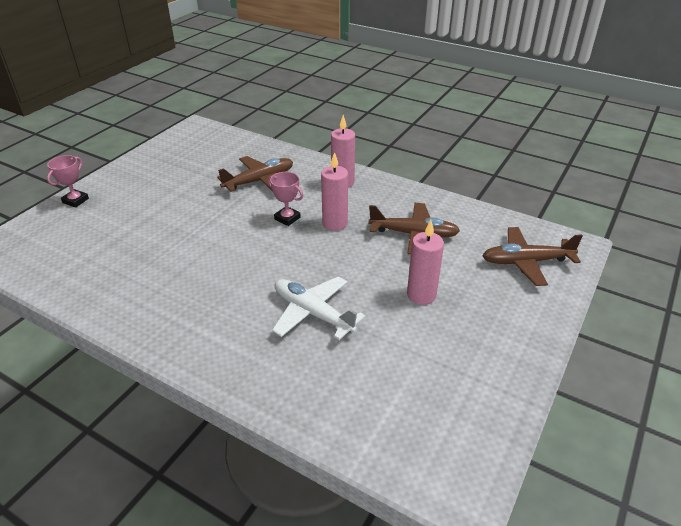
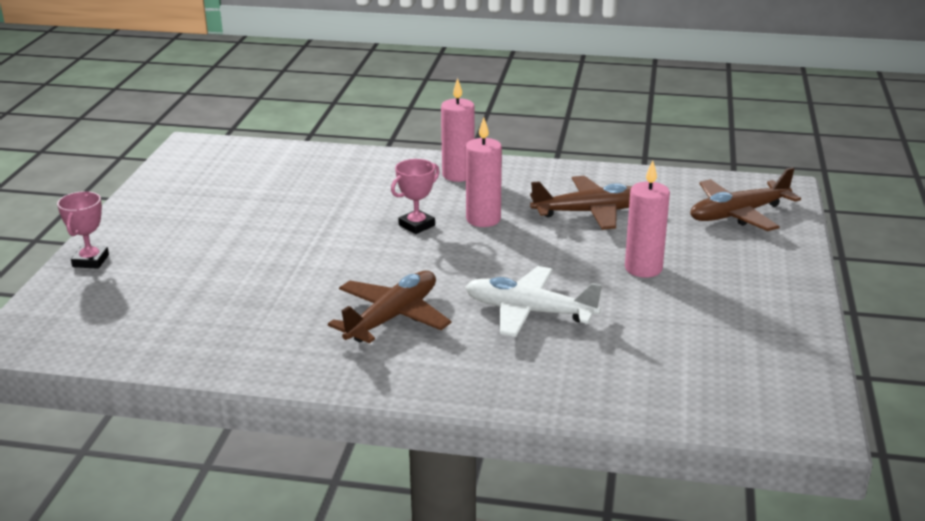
camera: 20 degrees left, 10 degrees down
(259, 181) = (344, 192): brown plane -> brown plane (393, 317)
(287, 218) = (416, 225): pink trophy -> pink trophy turned 60 degrees counterclockwise

